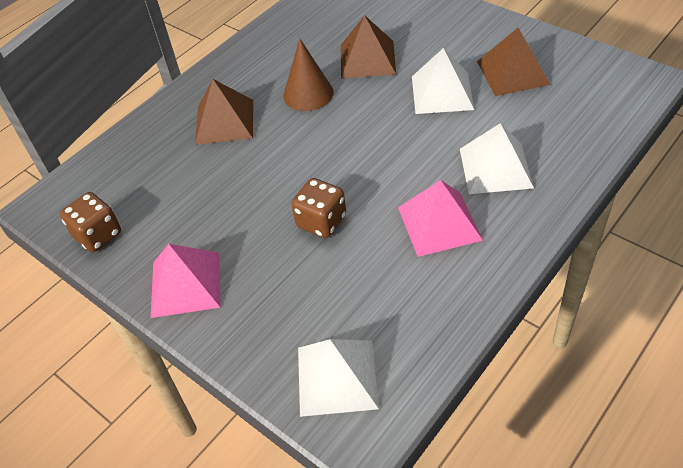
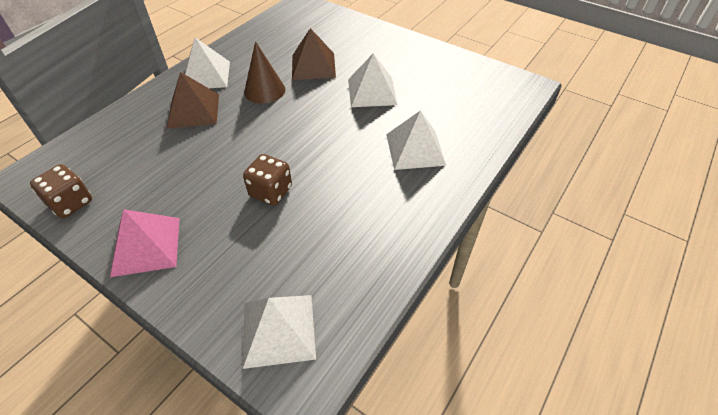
camera: 10 degrees left, 0 degrees up
(236, 75) = (206, 75): none -> white pyramid
(439, 223) = (370, 193): pink pyramid -> none
(512, 72) = (426, 78): brown pyramid -> none

